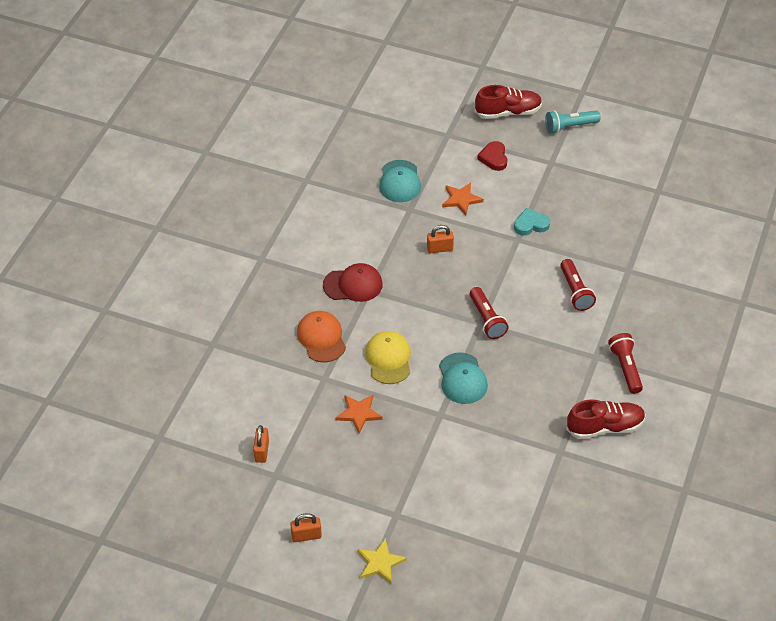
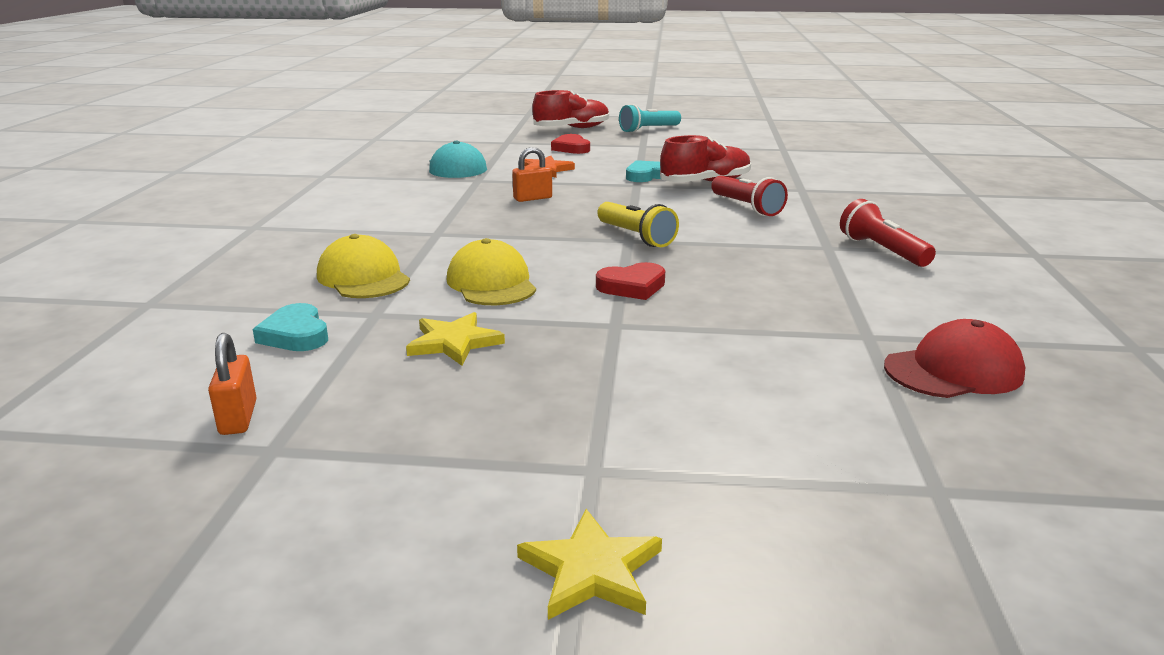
camera: 15 degrees left, 25 degrees down
(285, 390) = (295, 334): none -> turquoise heart
(306, 536) = (362, 549): orange padlock -> none
(321, 338) = (363, 277): orange cap -> yellow cap
(353, 285) = (409, 232): red cap -> red cap (953, 370)
(358, 413) = (454, 342): orange star -> yellow star
(462, 379) = (632, 286): turquoise cap -> red heart
(487, 320) = (636, 237): red flashlight -> yellow flashlight
(605, 427) = (914, 302): red shoe -> red shoe (705, 183)

